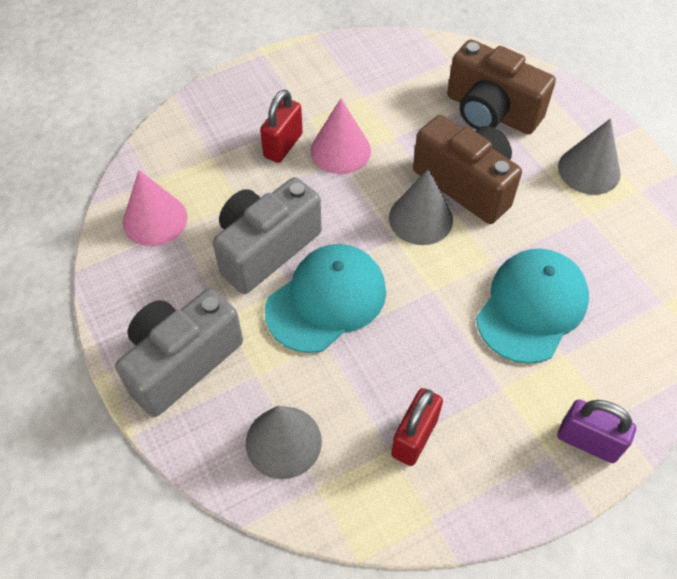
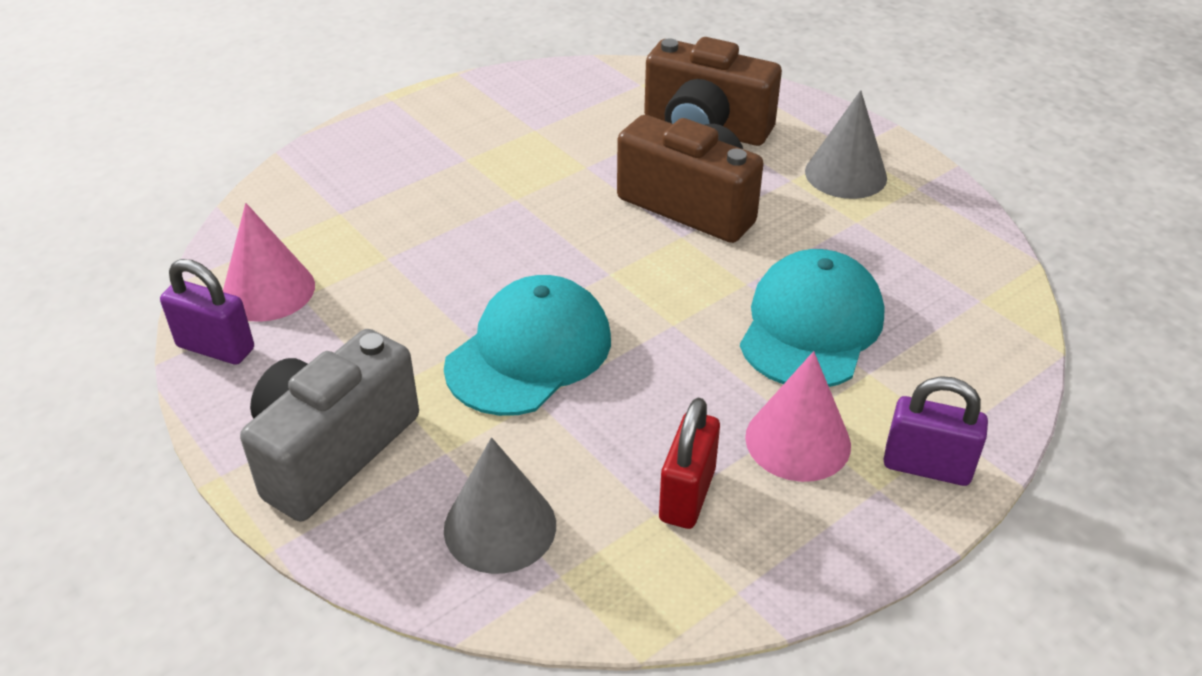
camera: 10 degrees left, 15 degrees down
(114, 264) = (216, 348): none -> purple padlock
(266, 249) = (433, 305): grey camera -> none
(283, 145) = (436, 191): red padlock -> none
(340, 150) = (516, 188): pink cone -> pink cone (798, 441)
(420, 218) = (639, 248): grey cone -> none

